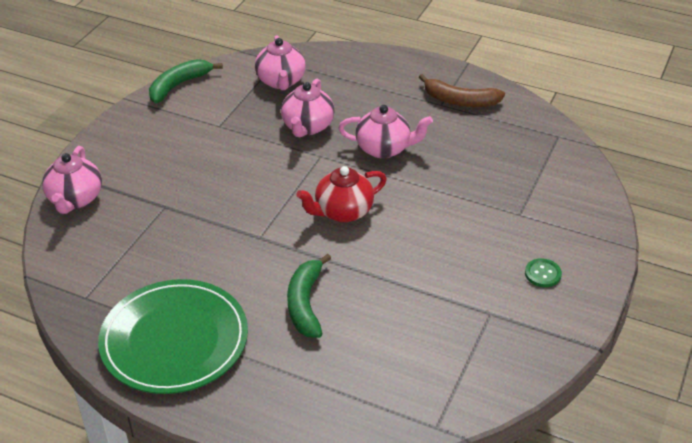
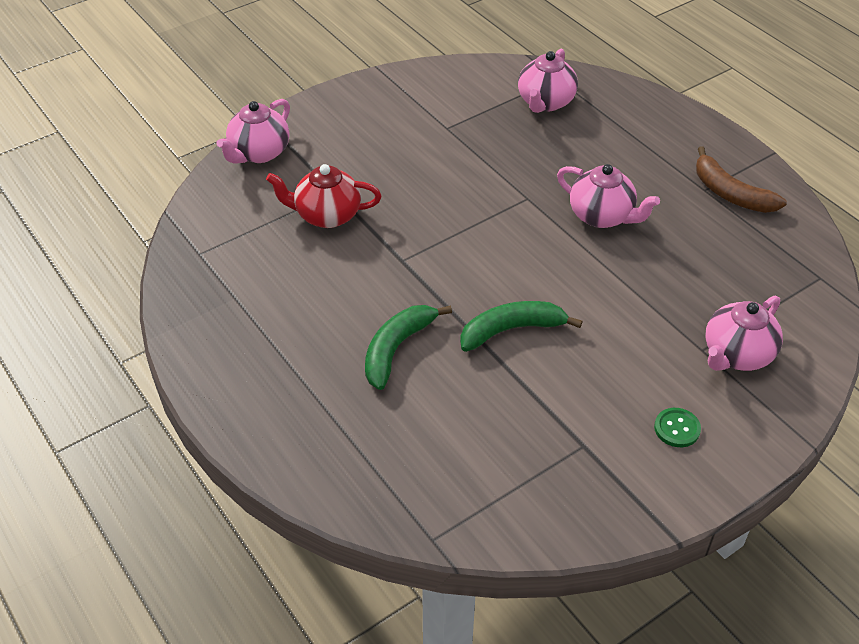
camera: 30 degrees right, 5 degrees up
(174, 340) = (247, 330): green plate -> none
(178, 85) = (438, 71): green banana -> green banana (511, 330)
(307, 127) = (537, 162): pink teapot -> pink teapot (736, 355)
(342, 212) = (506, 268): red teapot -> red teapot (327, 215)

